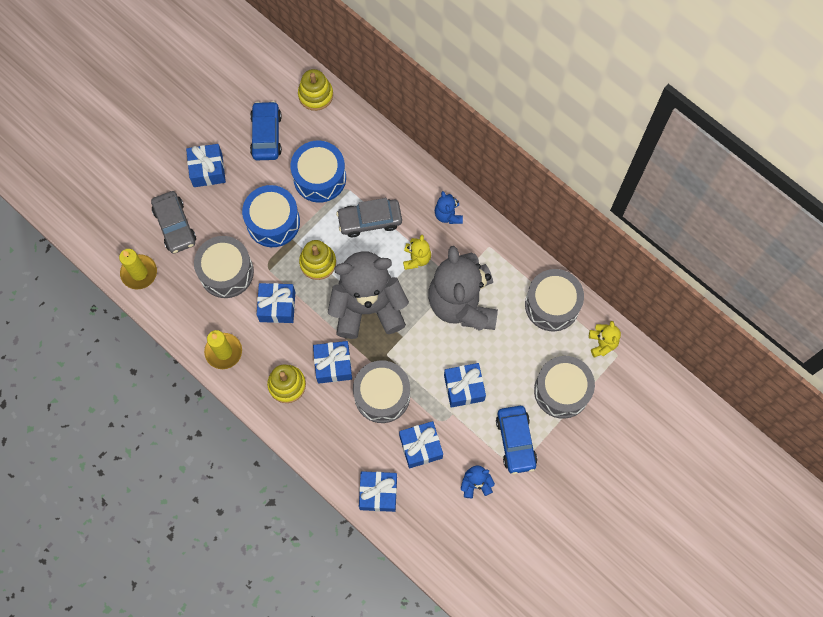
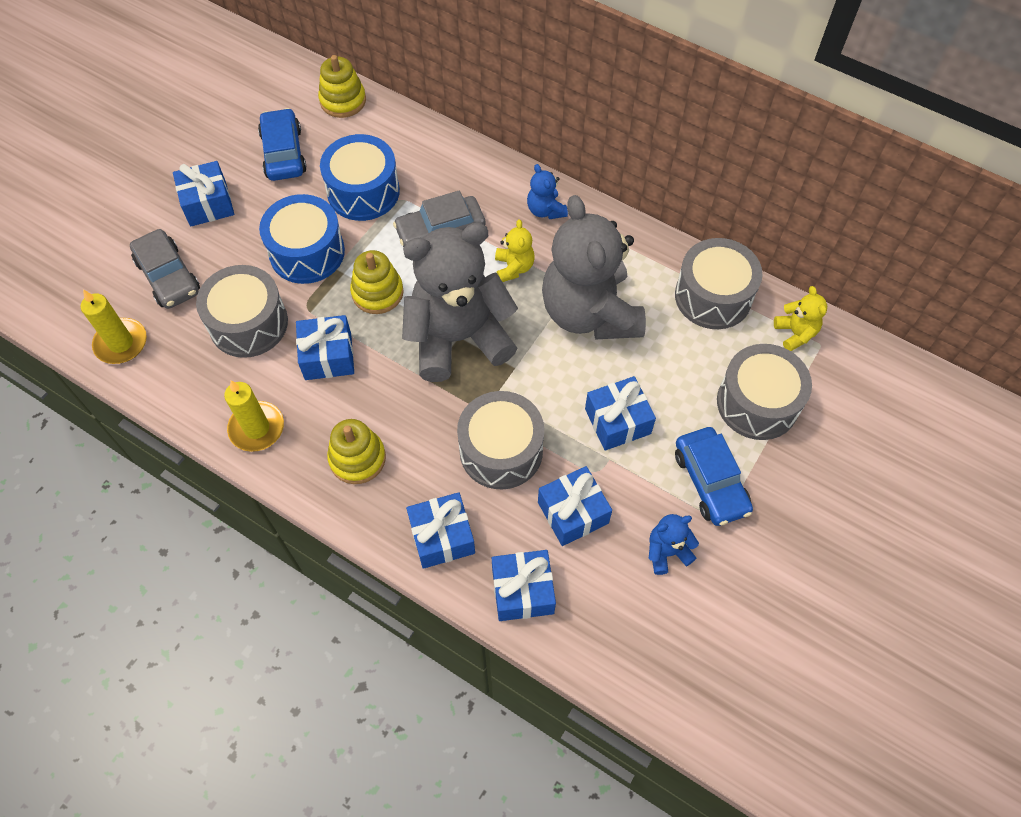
camera: 10 degrees left, 10 degrees down
(333, 365) = (422, 421): blue gift -> blue gift (442, 537)

